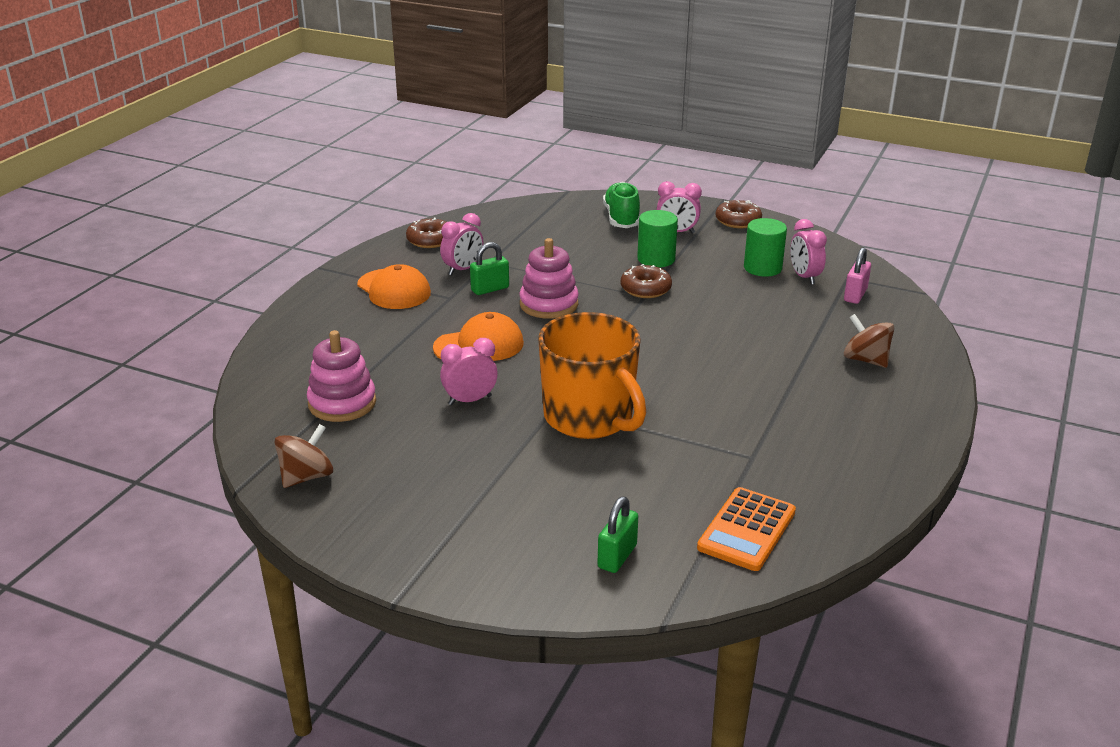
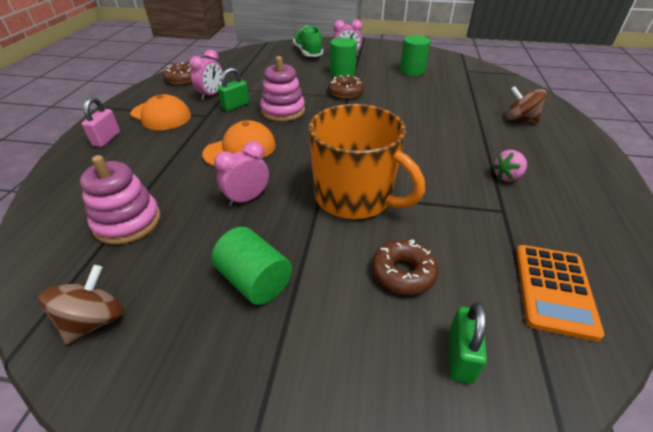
camera: 15 degrees left, 10 degrees up
(454, 472) = (255, 281): none -> green cylinder
(738, 221) = (379, 47): brown donut -> brown donut (403, 273)
(786, 424) = (507, 176): none -> pink strawberry
(804, 277) = (441, 73): pink clock -> none
(855, 295) = (479, 80): pink padlock -> pink padlock (107, 139)

